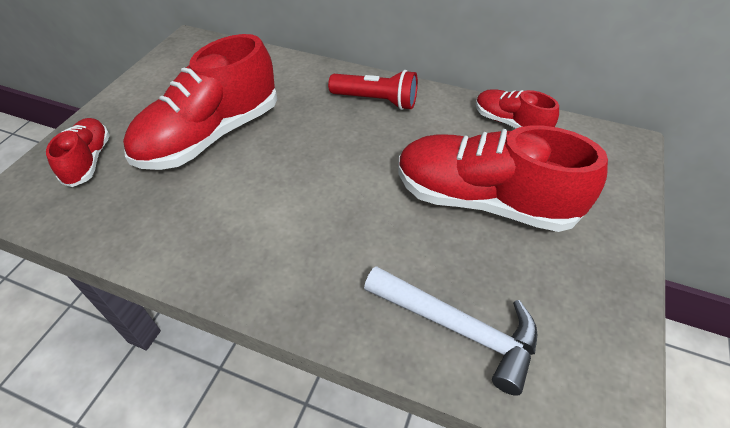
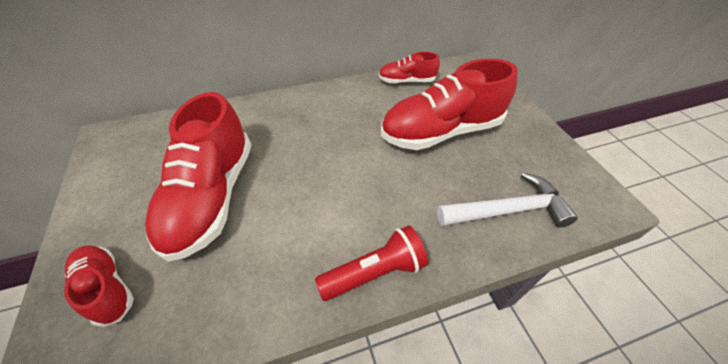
camera: 40 degrees left, 0 degrees up
(376, 100) = (314, 107): red flashlight -> red flashlight (375, 272)

